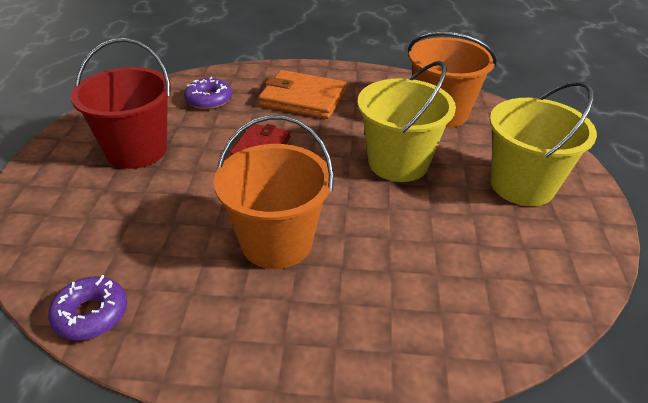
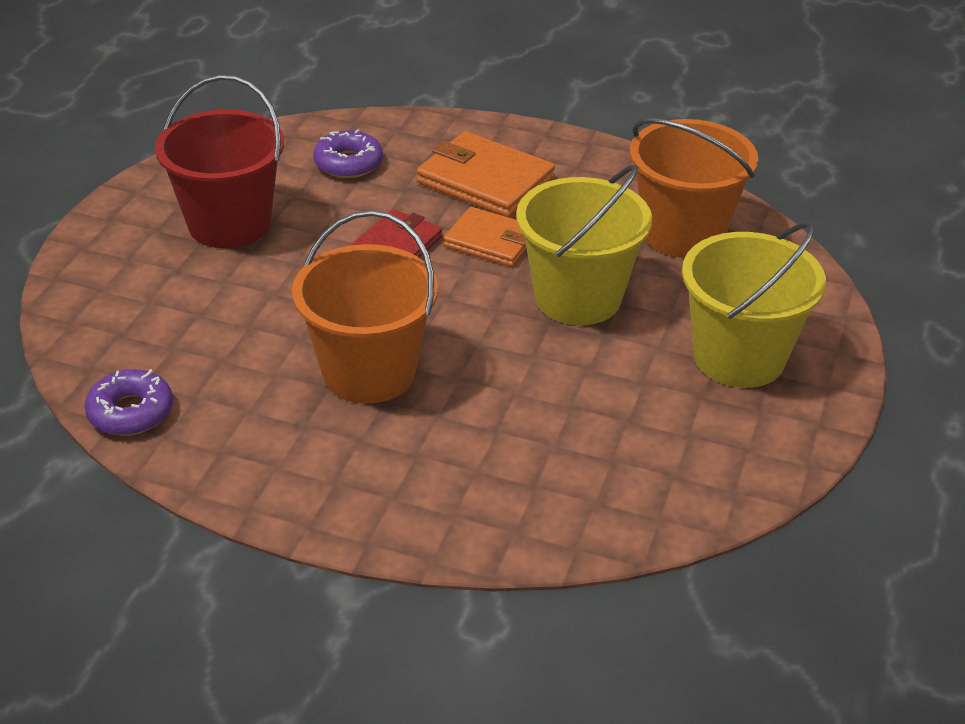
camera: 15 degrees right, 0 degrees up
(324, 135) = (491, 241): none -> orange wallet

